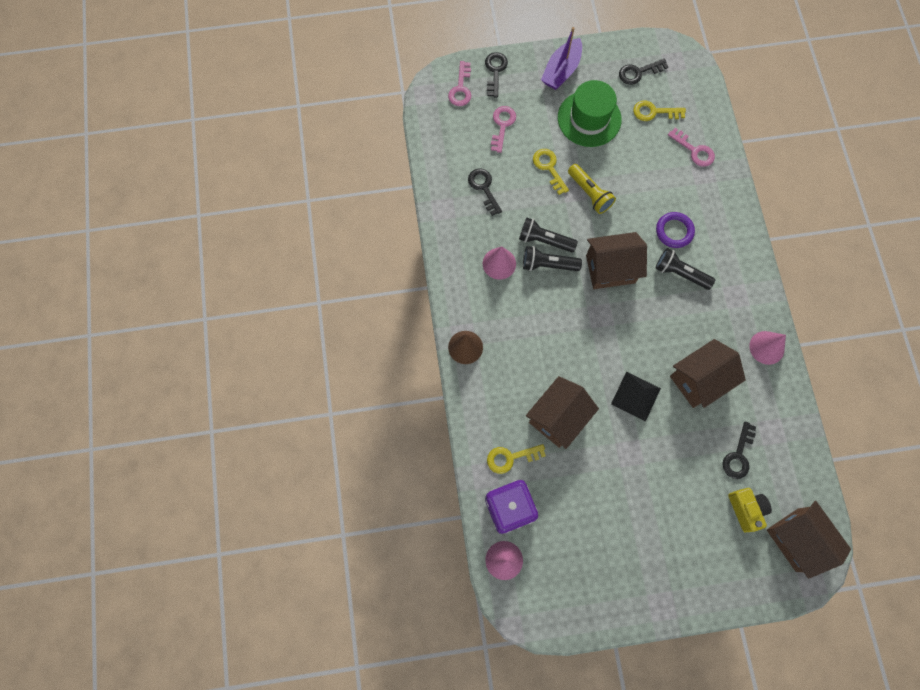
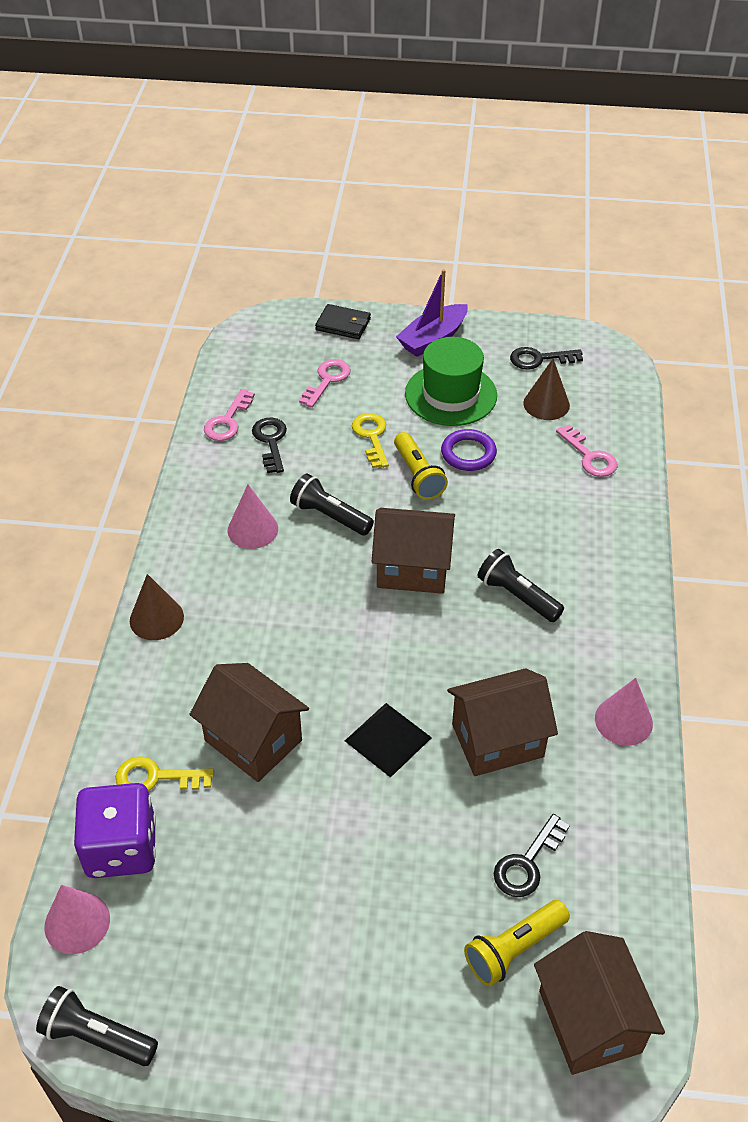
camera: 15 degrees right, 25 degrees down
(461, 88) = (289, 333): pink key -> pink key (228, 421)
(495, 71) = (343, 324): black key -> black wallet
(547, 264) = (322, 545): black flashlight -> black flashlight (97, 1036)
(558, 418) = (253, 740): brown house -> brown house turned 75 degrees clockwise
(654, 112) = (546, 404): yellow key -> brown cone
(674, 231) = (526, 543): purple ring -> purple ring (468, 453)
(746, 509) = (513, 949): yellow camera -> yellow flashlight

